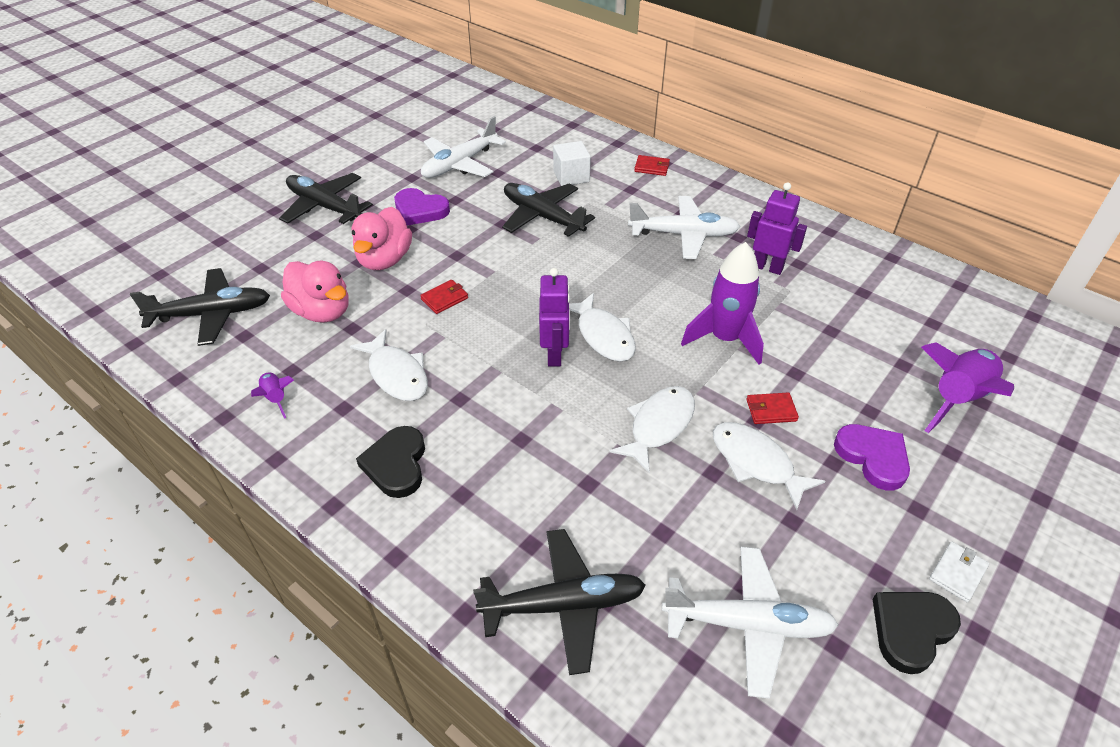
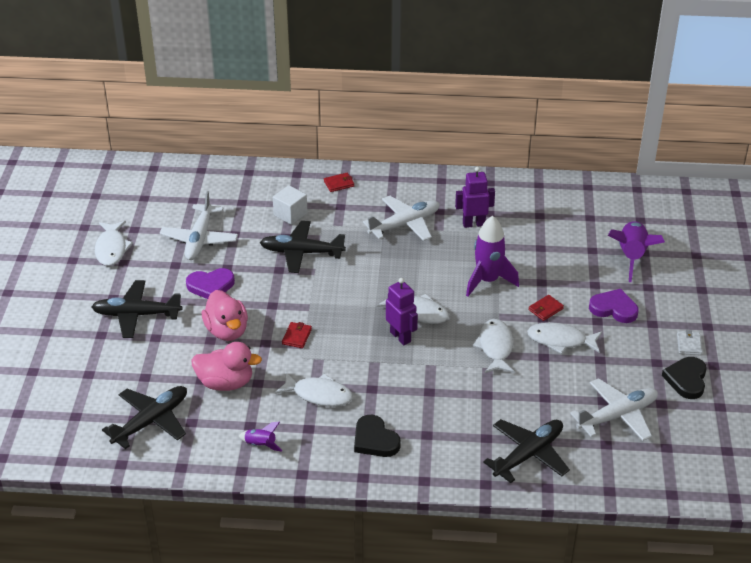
camera: 35 degrees left, 5 degrees down
(375, 141) = (111, 249): none -> white fish

